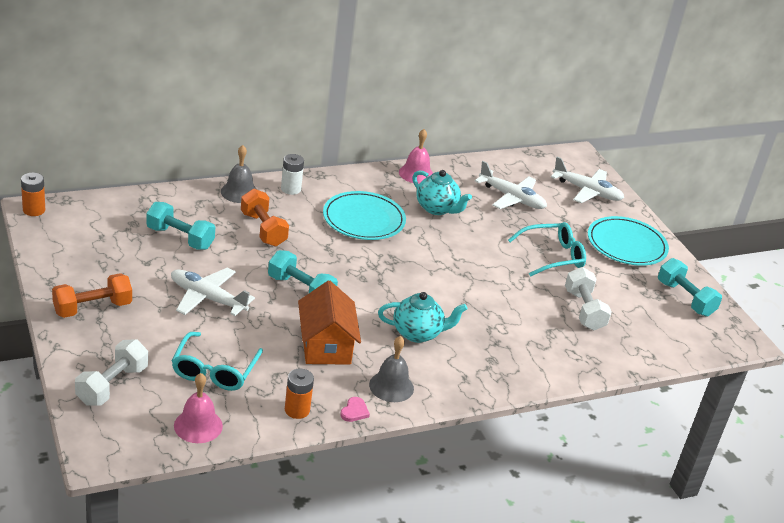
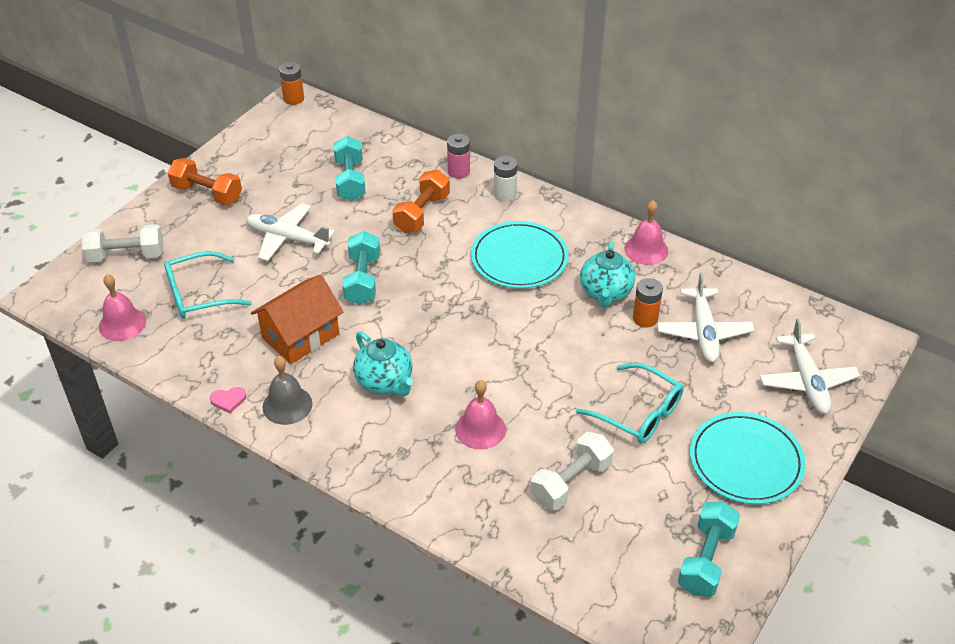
camera: 60 degrees right, 10 degrees up
(207, 298) = (287, 238): white plane -> white plane turned 60 degrees counterclockwise
(239, 192) = (458, 171): grey bell -> pink battery
(297, 410) = (195, 366): orange battery -> orange battery (645, 318)
(504, 318) = (480, 429): none -> pink bell

